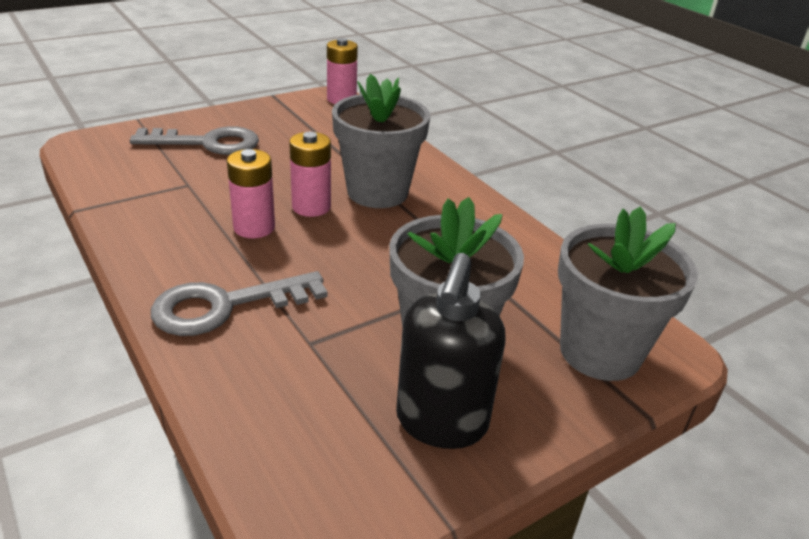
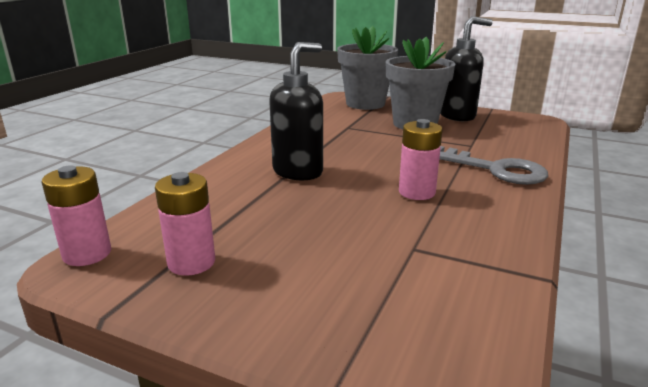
camera: 120 degrees left, 10 degrees down
(207, 143) = (323, 282): grey key -> none
(311, 207) = (356, 185): pink battery -> pink battery (191, 262)
(377, 192) = (298, 171): grey flower pot -> black soap dispenser

